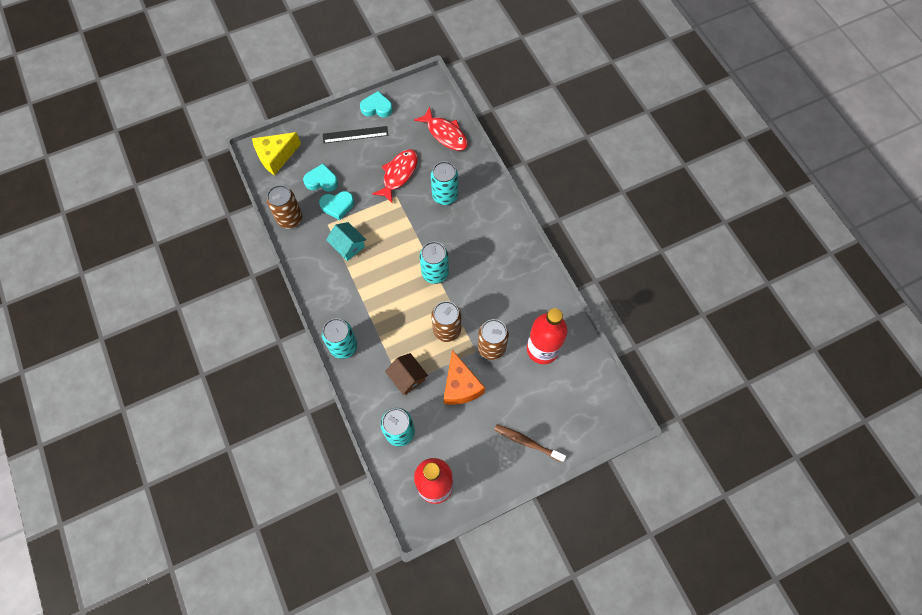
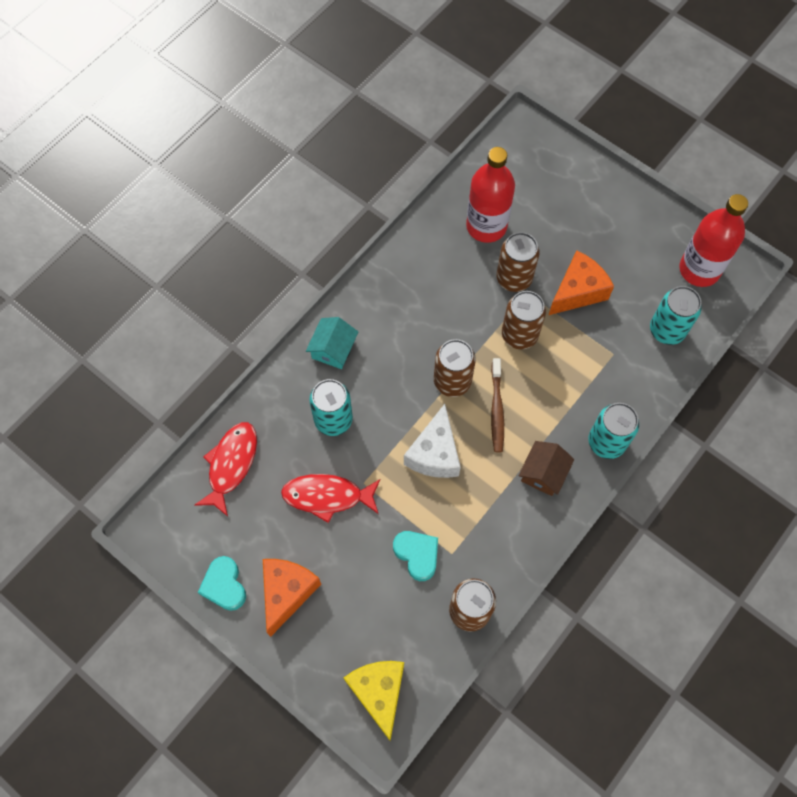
camera: 115 degrees left, 0 degrees up
(276, 157) = (379, 693): yellow cheese -> yellow cheese turned 135 degrees counterclockwise
(321, 181) = (387, 599): turquoise heart -> none
(348, 246) = (470, 508): turquoise house -> turquoise house (333, 349)
(355, 135) = (287, 592): black ruler -> orange cheese
(393, 242) = (434, 453): none -> white cheese
(407, 377) = (601, 352): brown house -> brown house (543, 473)
(435, 273) = (452, 381): turquoise can -> brown can
(527, 442) = (600, 202): brown toothbrush -> brown toothbrush (497, 409)

